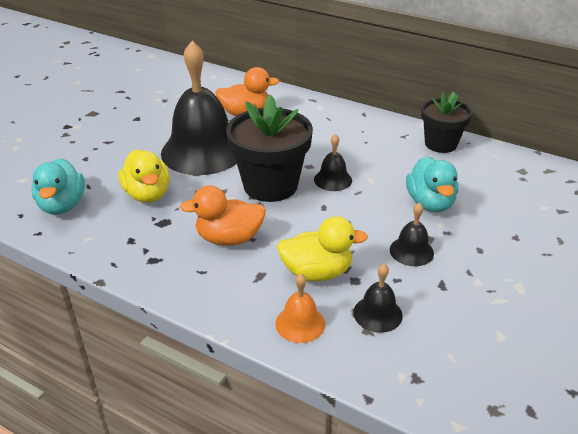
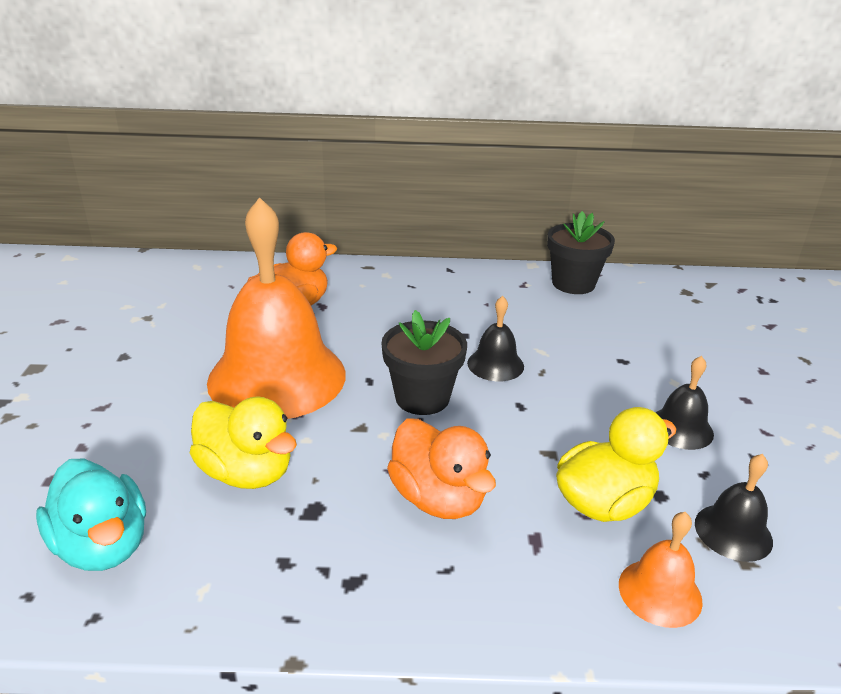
camera: 30 degrees left, 5 degrees down
(203, 151) = (277, 377): black bell -> orange bell
(229, 238) = (438, 498): orange duck -> orange duck turned 90 degrees counterclockwise
(270, 185) = (422, 398): black flower pot -> black flower pot, size x0.64
(430, 203) = (636, 359): turquoise duck -> none

